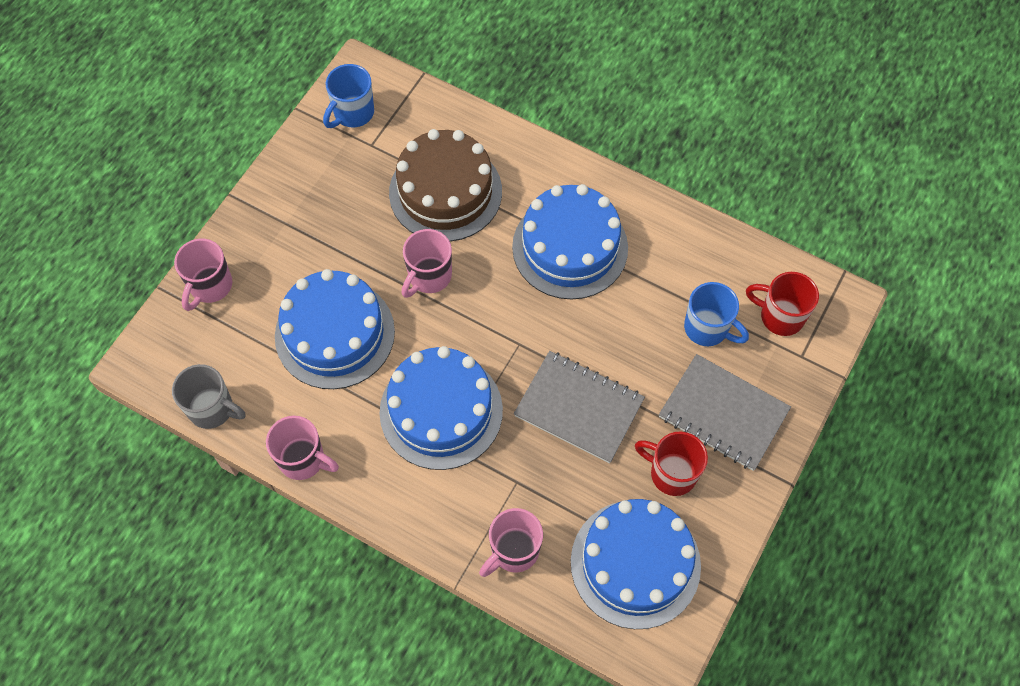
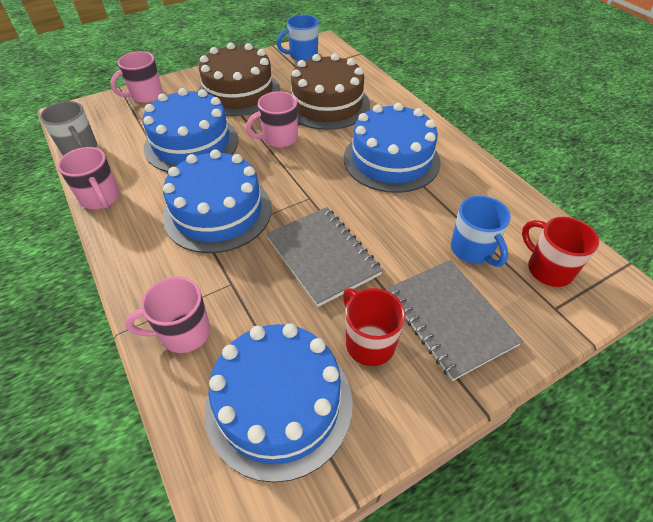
camera: 30 degrees right, 15 degrees down
(323, 222) = (239, 92): none -> brown cake

